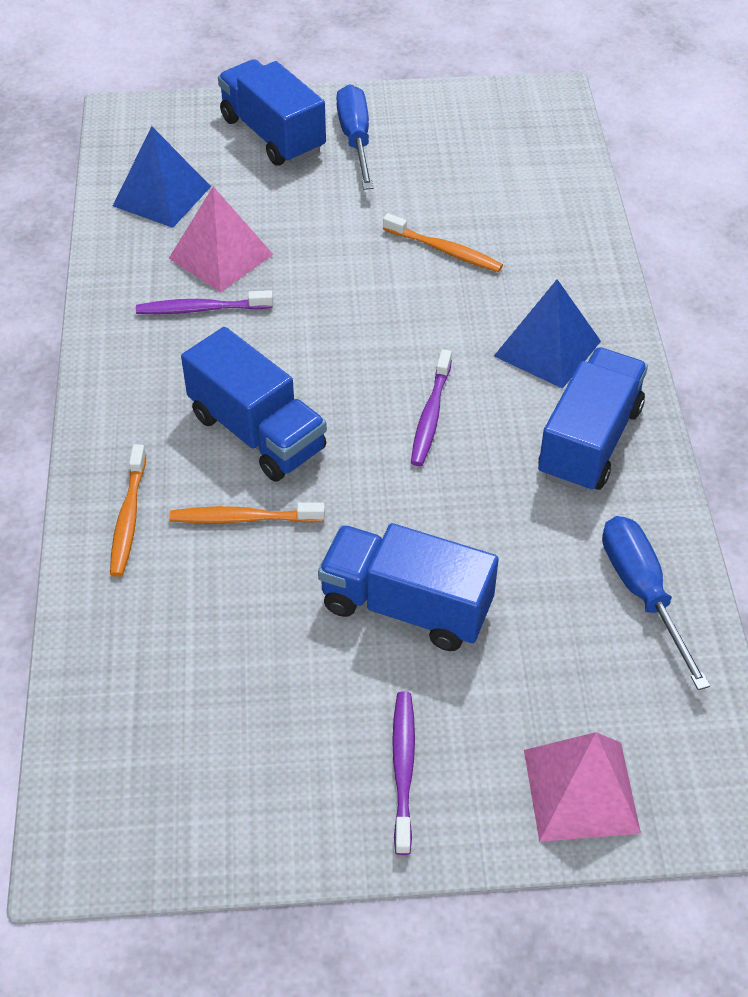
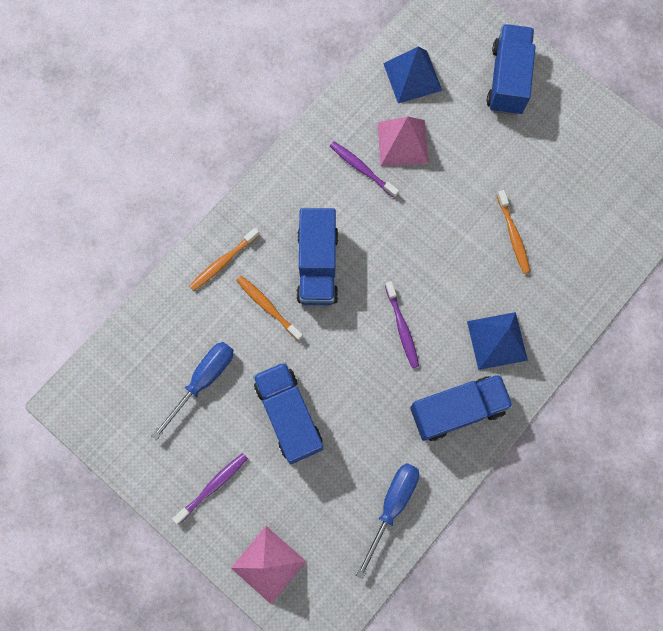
camera: 45 degrees right, 25 degrees up
(355, 140) = (546, 120): blue screwdriver -> blue screwdriver (203, 381)
(431, 415) = (402, 328): purple toothbrush -> purple toothbrush turned 75 degrees counterclockwise

